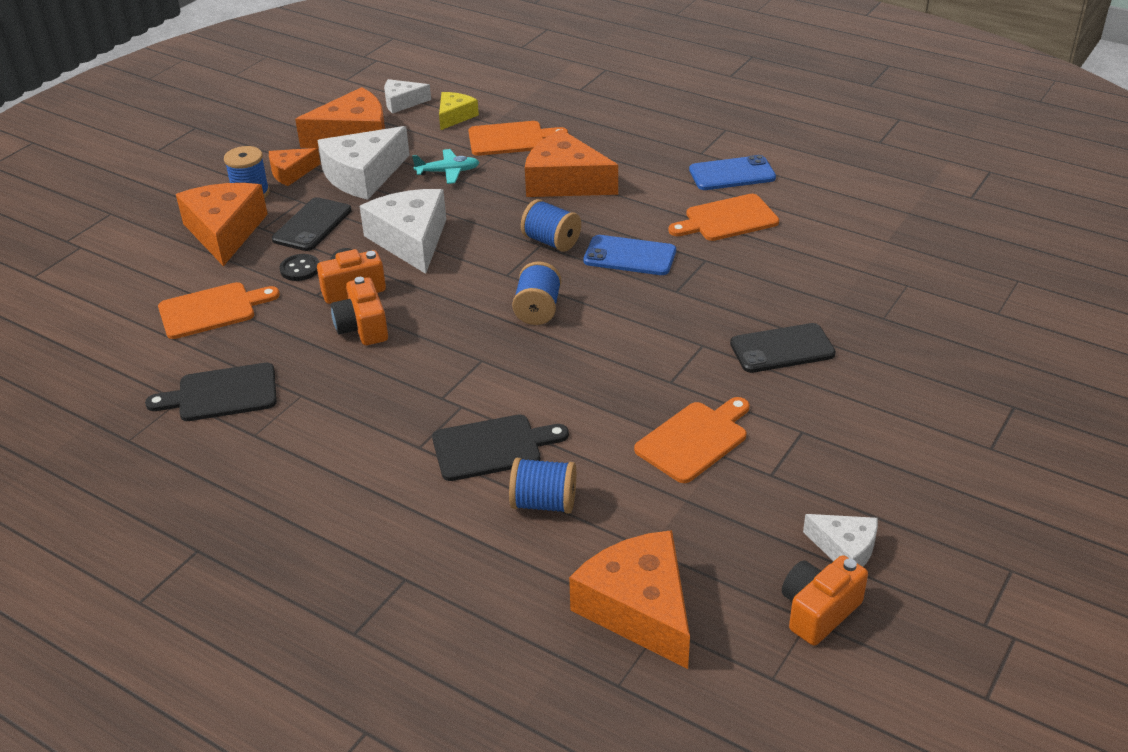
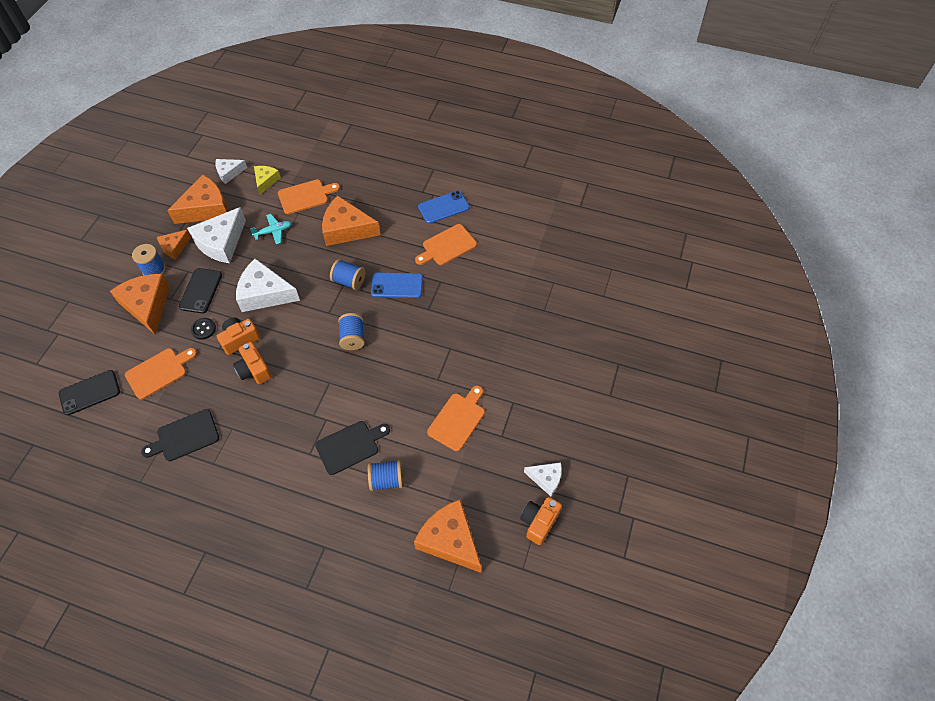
camera: 15 degrees left, 20 degrees up
(410, 240) = (265, 293): white cheese -> white cheese turned 45 degrees counterclockwise
(782, 349) = (493, 343): black phone -> black phone (89, 392)

